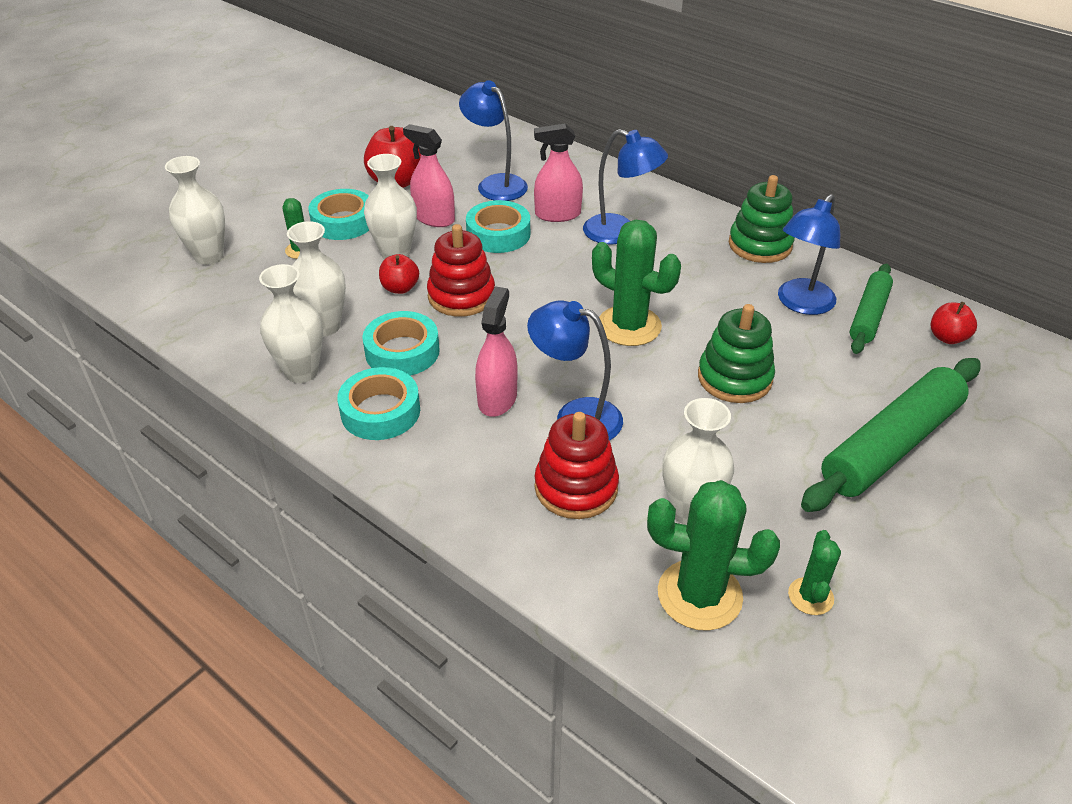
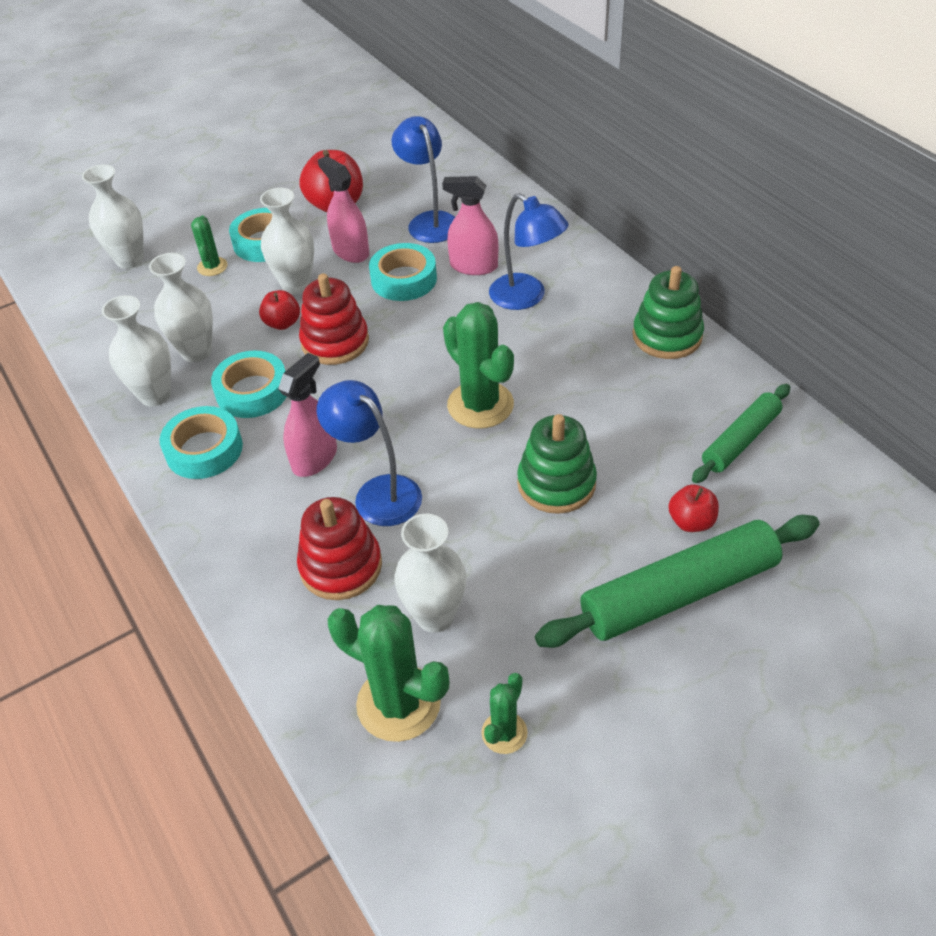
camera: 20 degrees right, 5 degrees up
(800, 304) = (673, 413): blue lamp -> none
(947, 337) = (815, 483): red apple -> red apple (691, 522)

